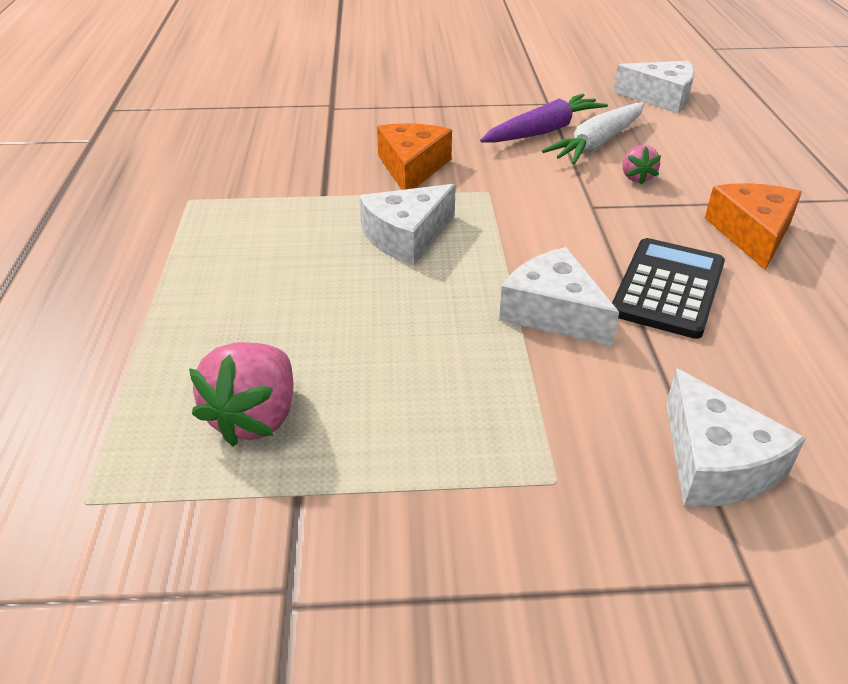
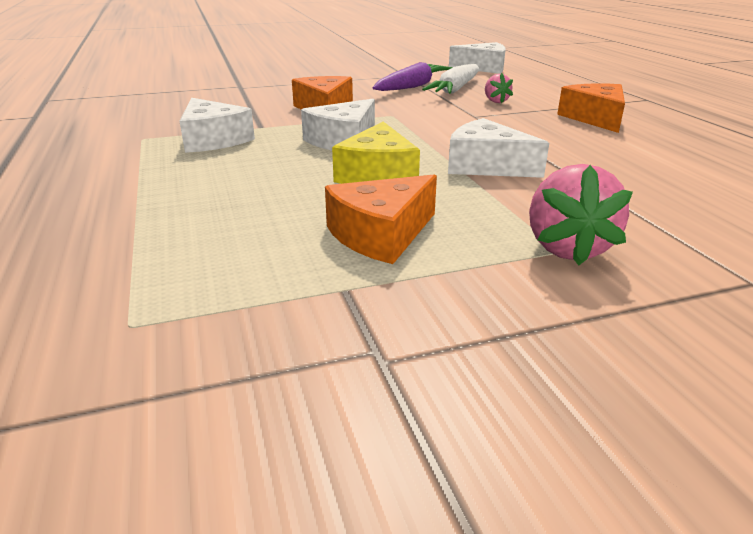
camera: 15 degrees left, 10 degrees down
(255, 417) = (275, 249): pink strawberry -> pink strawberry (567, 248)
(372, 416) = (381, 234): none -> orange cheese
(417, 307) = (378, 174): none -> yellow cheese
(668, 288) = (560, 147): black calculator -> none
(715, 463) = (668, 224): white cheese -> white cheese (213, 140)

